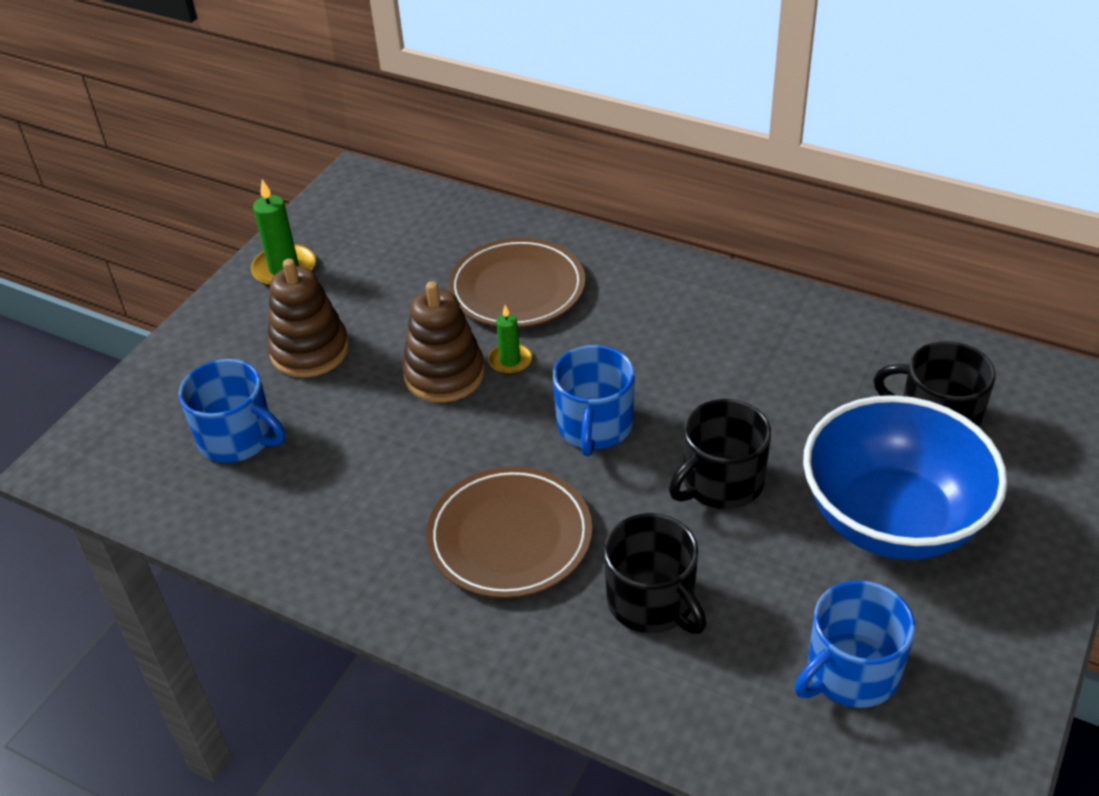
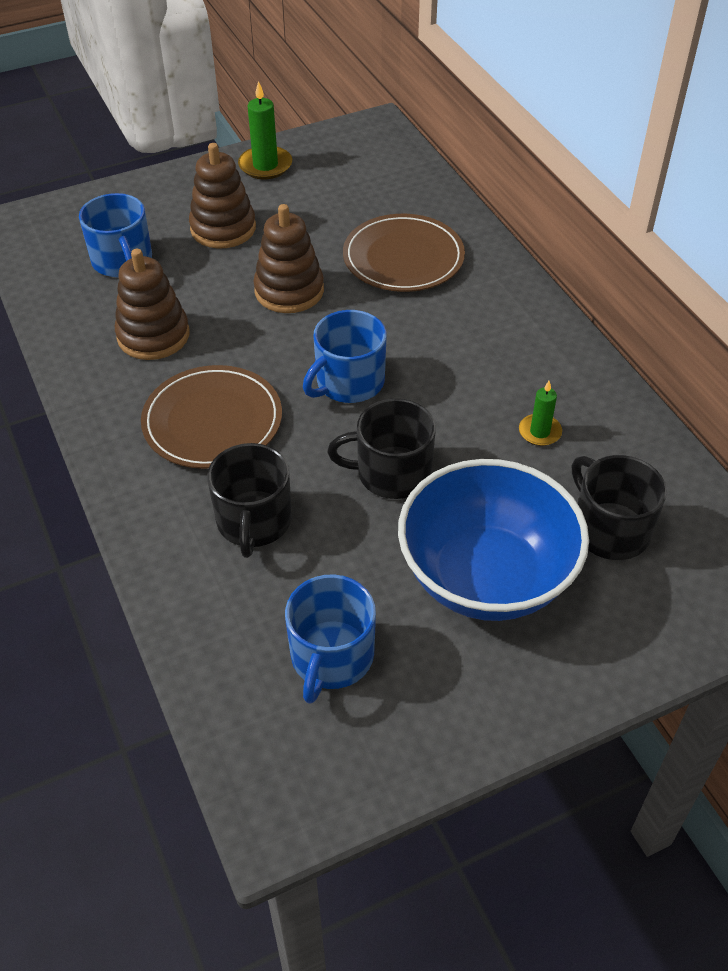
camera: 35 degrees right, 5 degrees up
(356, 491) = (153, 335): none -> brown stacking toy
(510, 361) = (342, 306): green candle -> green candle (539, 432)
(850, 672) = (331, 657): blue mug -> blue mug turned 75 degrees counterclockwise

